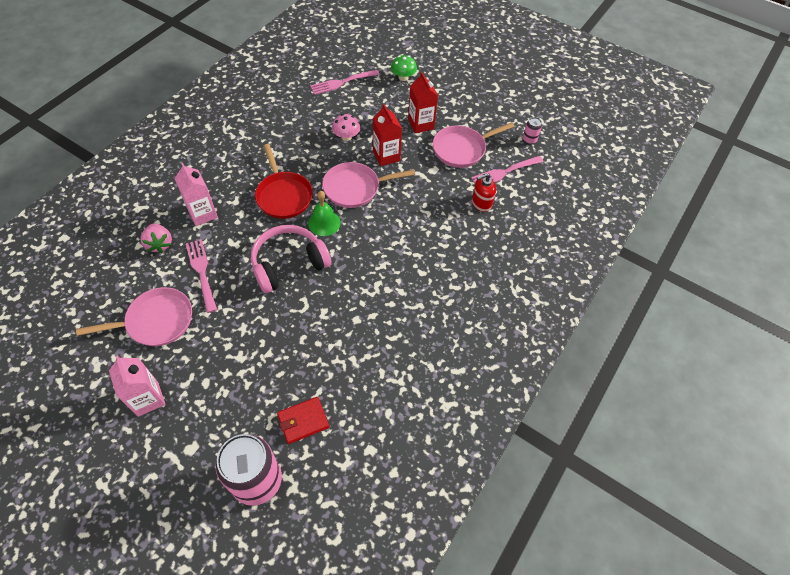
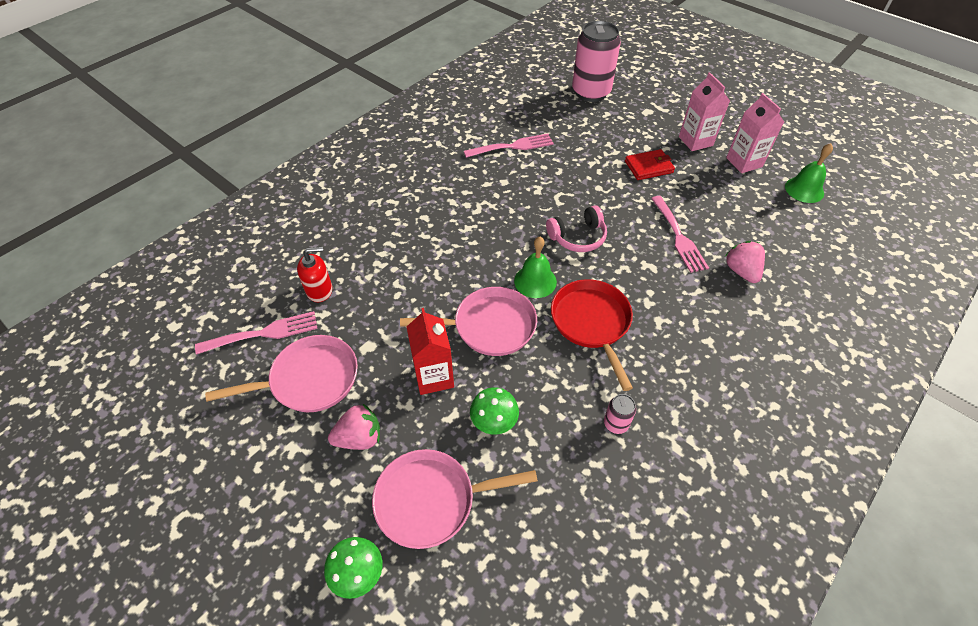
camera: 170 degrees left, 5 degrees down
(60, 337) = (804, 190): none -> green bell
(156, 321) = (712, 195): pink pan -> pink pan (431, 500)
(203, 214) = (699, 306): pink carton -> pink carton (744, 162)
(289, 264) = (578, 237): pink headphones -> pink headphones, size x0.64
(303, 421) = (556, 119): red wallet -> red wallet (648, 167)
(342, 82) = (491, 567): pink fork -> pink fork (513, 146)
(346, 137) = (494, 421): pink mushroom -> green mushroom
(421, 124) = (359, 438): red carton -> pink strawberry
(529, 140) = (191, 388): pink can -> pink can (616, 424)

